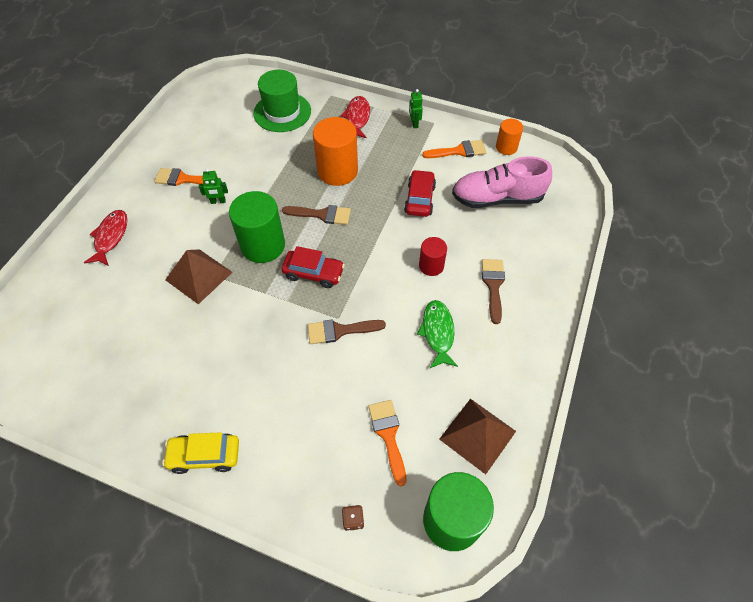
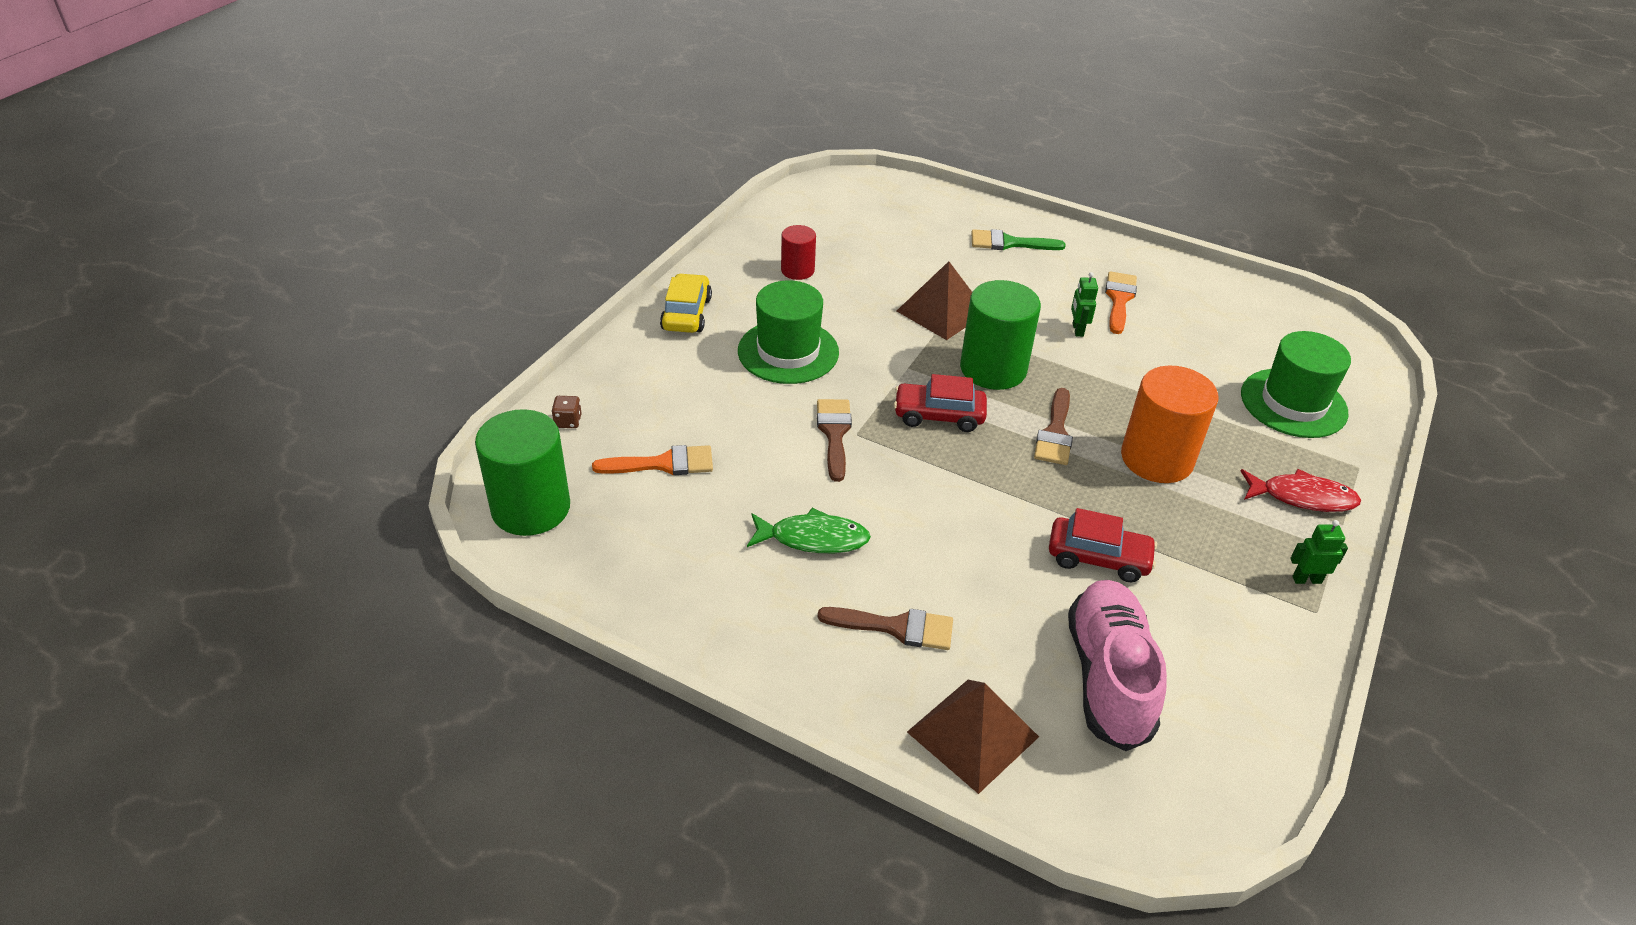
camera: 95 degrees right, 15 degrees down
(111, 237) = (1009, 243): red fish -> green brush
(252, 370) = (788, 352): none -> green hat
(313, 273) = (938, 415): red car -> red car turned 75 degrees clockwise
(431, 266) = (945, 551): red cylinder -> red cylinder (797, 270)
(459, 151) = (1237, 639): orange brush -> none
(477, 435) = (635, 555): brown pyramid -> brown pyramid (973, 734)
(506, 147) = (1265, 727): orange cylinder -> none

